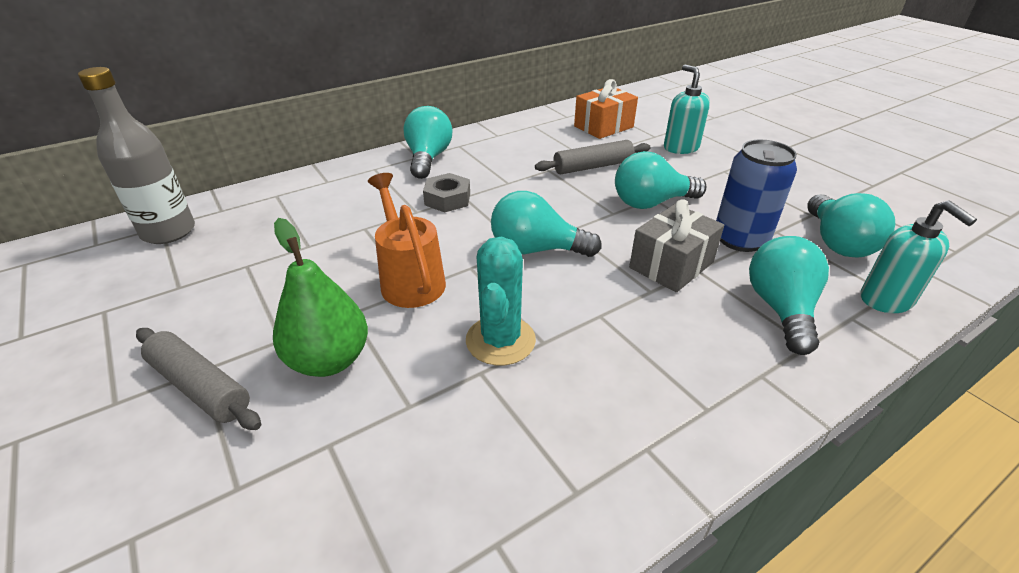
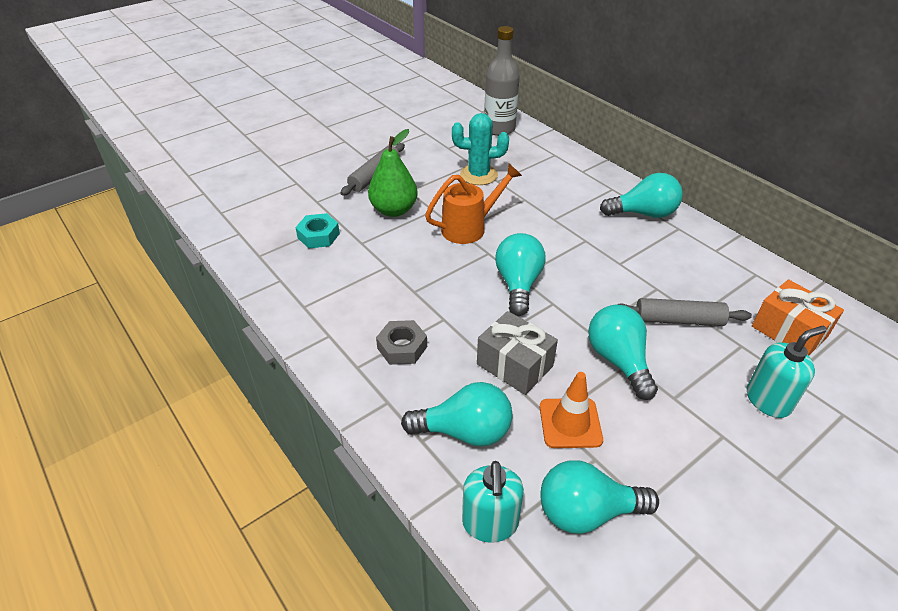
camera: 85 degrees right, 5 degrees up
(366, 478) = (318, 236): none -> turquoise nut
(447, 199) = (578, 232): grey nut -> grey nut (402, 347)
(500, 340) = (414, 272): turquoise cactus -> turquoise cactus (479, 175)
(593, 166) = (678, 320): grey rolling pin -> grey rolling pin turned 60 degrees counterclockwise
(740, 239) = (570, 423): blue can -> orange traffic cone
(886, 300) = (490, 523): turquoise soap dispenser -> turquoise soap dispenser turned 60 degrees counterclockwise

